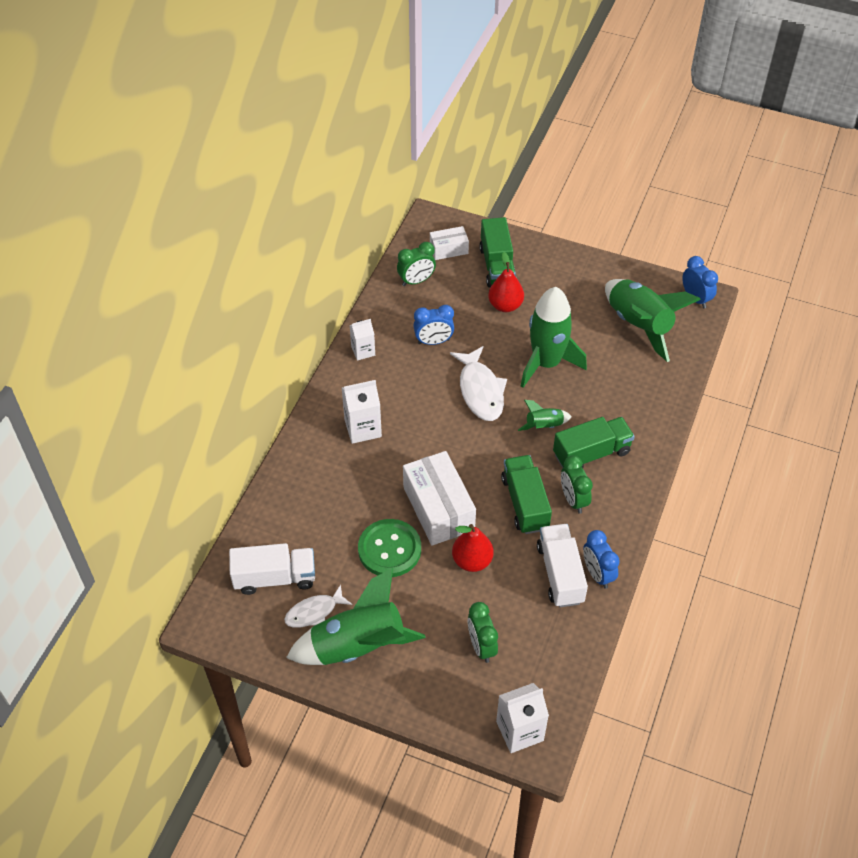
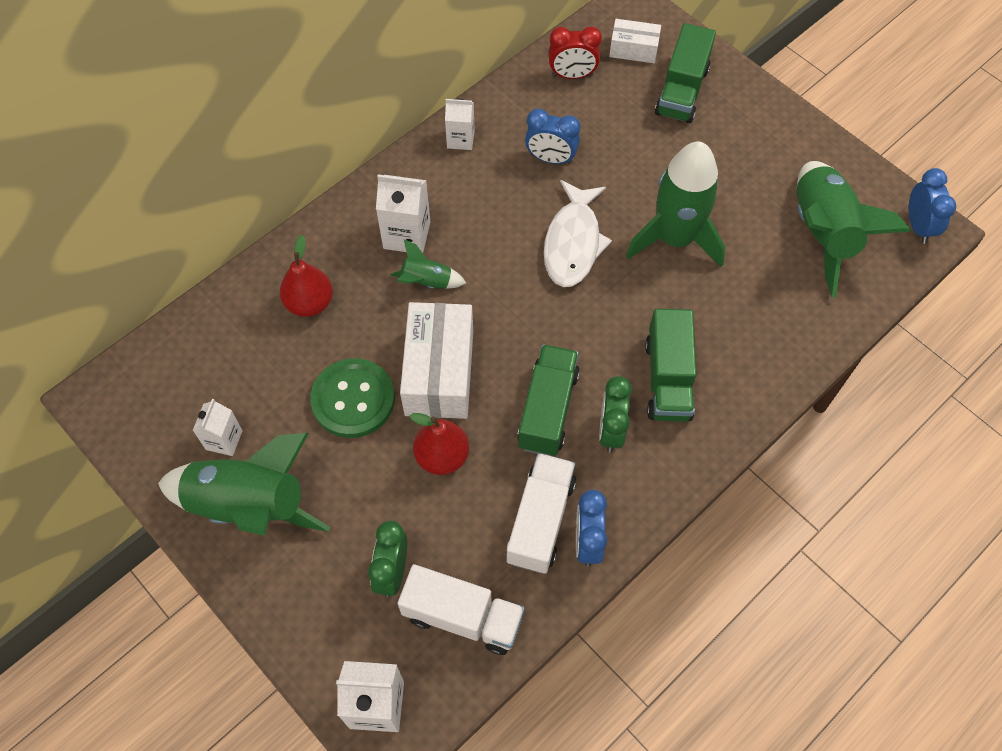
camera: 25 degrees right, 10 degrees up
(275, 578) = (204, 378): white truck -> white truck (462, 617)
(314, 612) = (224, 440): white fish -> white carton
(416, 281) = (572, 75): green clock -> red clock
(505, 305) = (664, 145): red pear -> red pear (310, 303)
(544, 426) = (627, 319): green rocket -> green rocket (427, 282)
(591, 453) = (667, 379): green truck -> green truck turned 90 degrees clockwise

